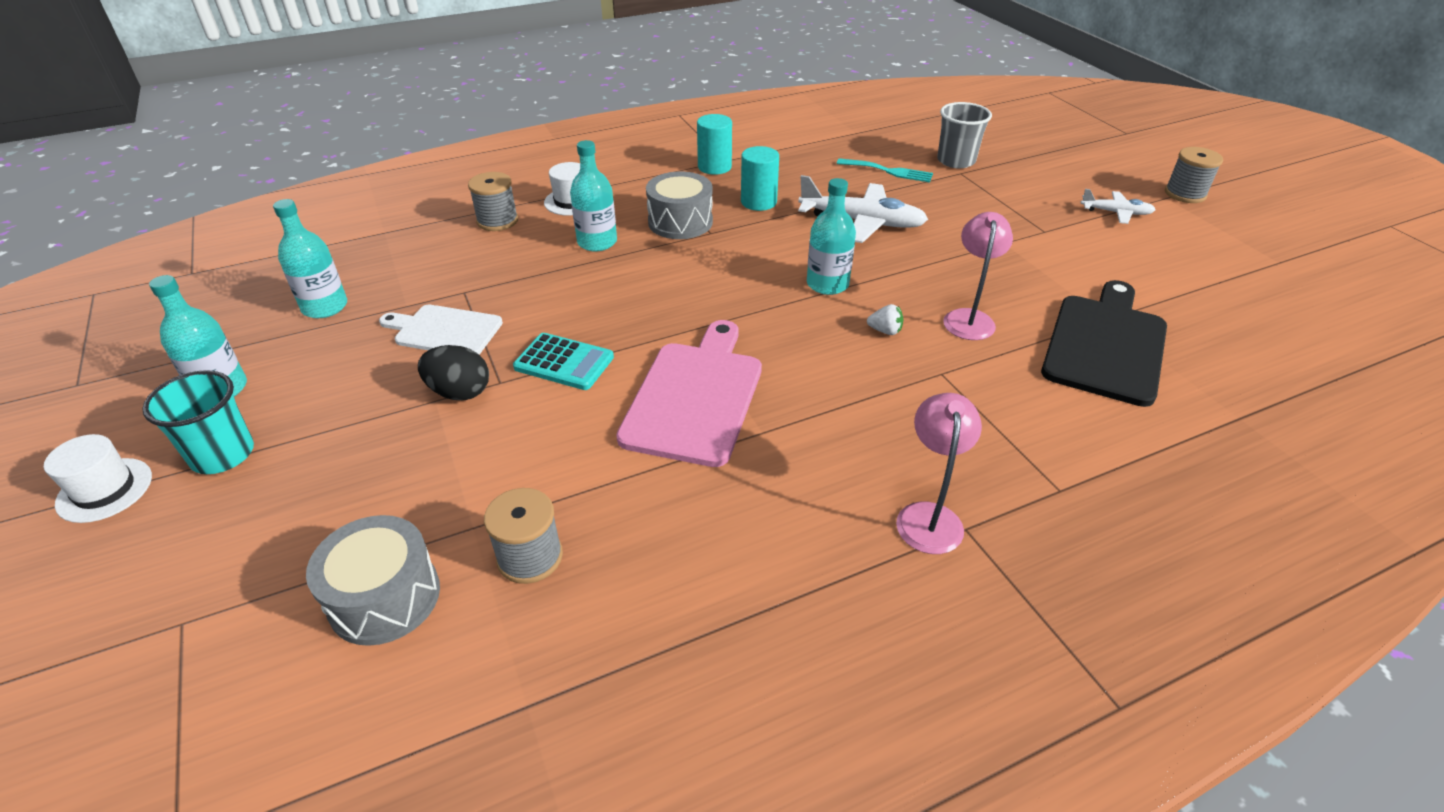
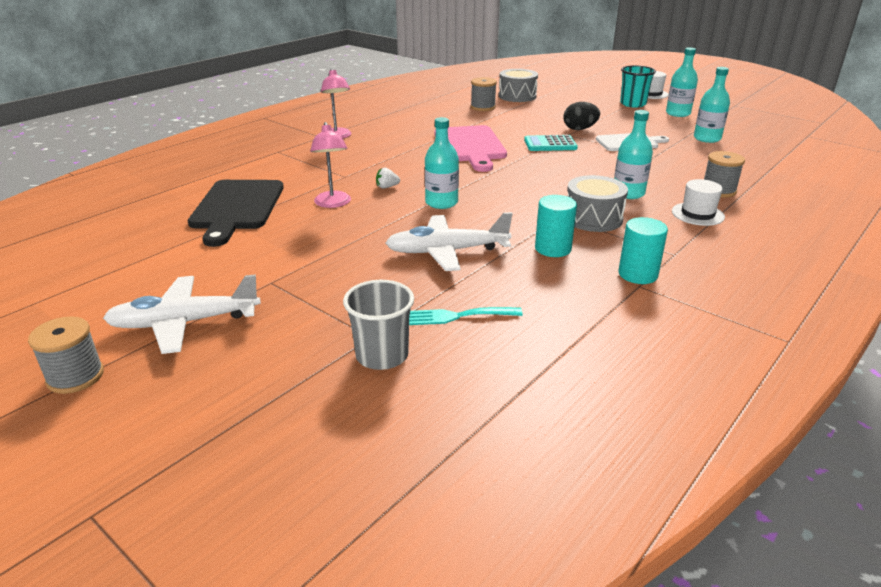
camera: 155 degrees right, 10 degrees down
(1115, 213) = (185, 323): white plane -> white plane, size x1.79

